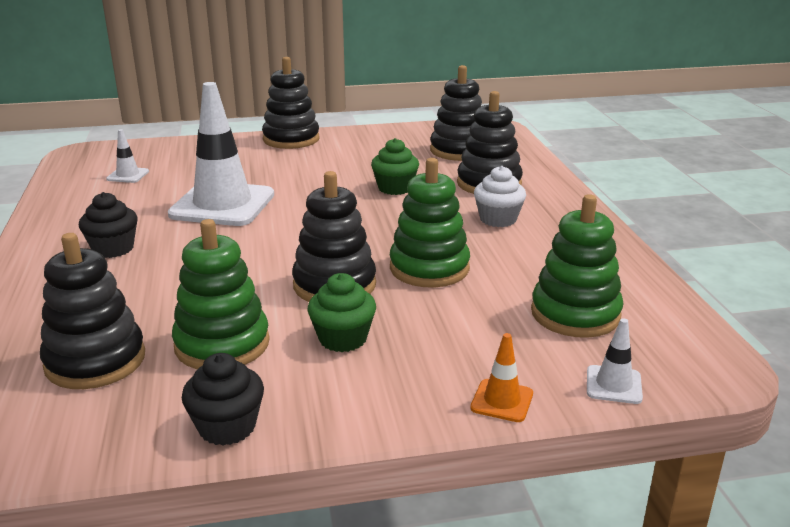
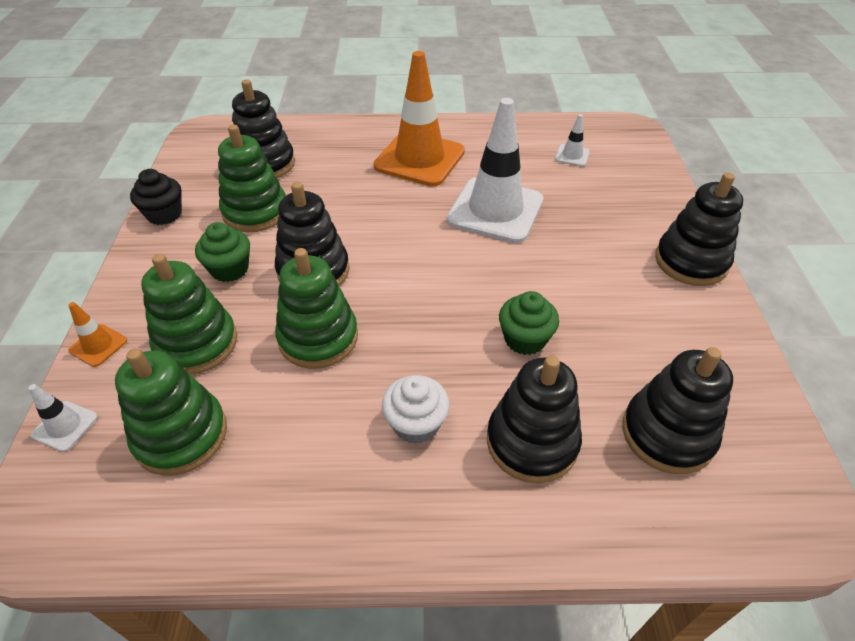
camera: 100 degrees right, 20 degrees up
(113, 249) = (419, 159): black cupcake -> orange traffic cone
(466, 333) = (197, 343): none -> green stacking toy

